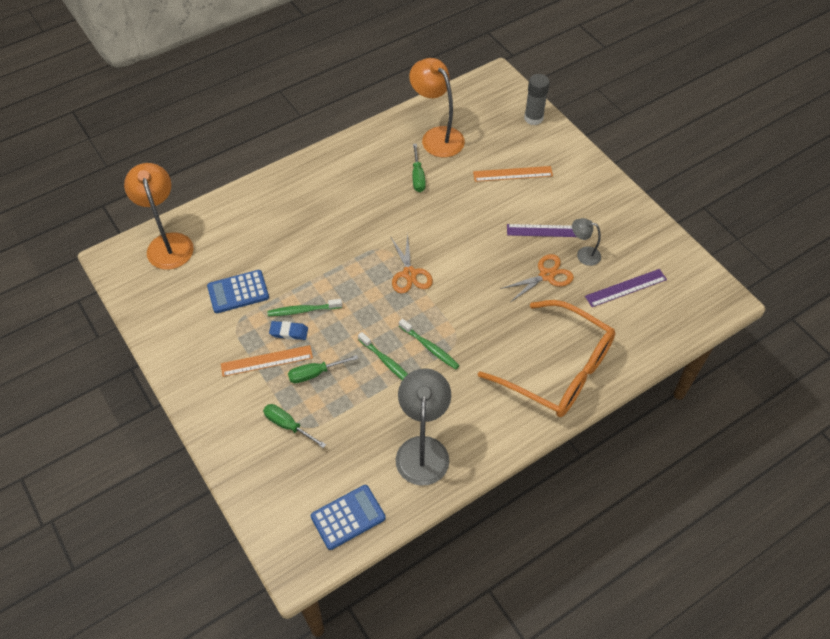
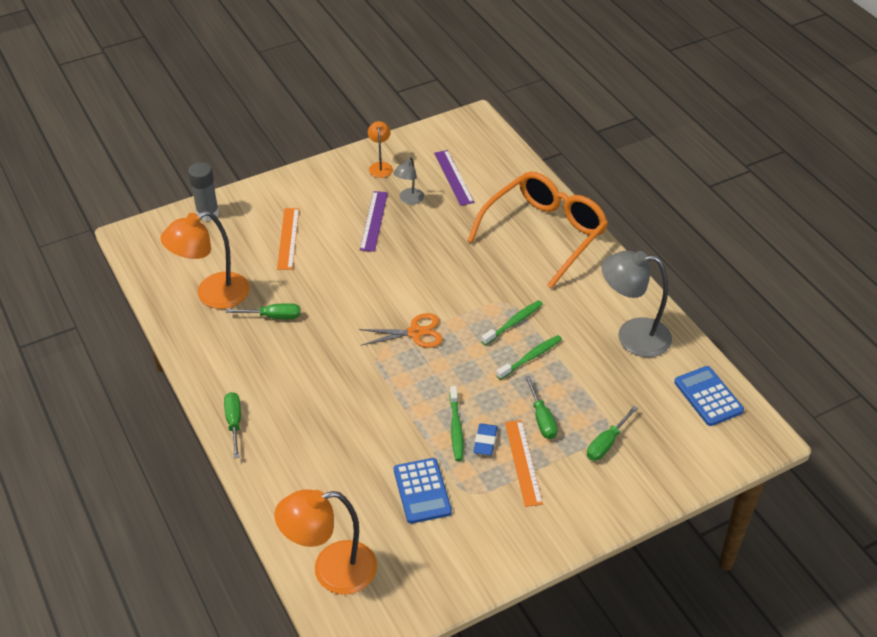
camera: 85 degrees left, 10 degrees down
(304, 169) = (234, 423): none -> green screwdriver
(546, 275) = (432, 228): orange scissors -> none
(627, 228) = (380, 166): none -> orange lamp

